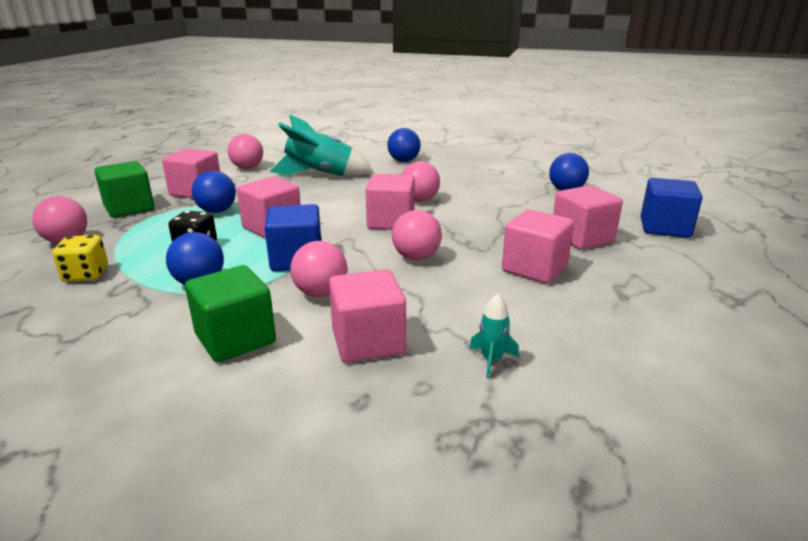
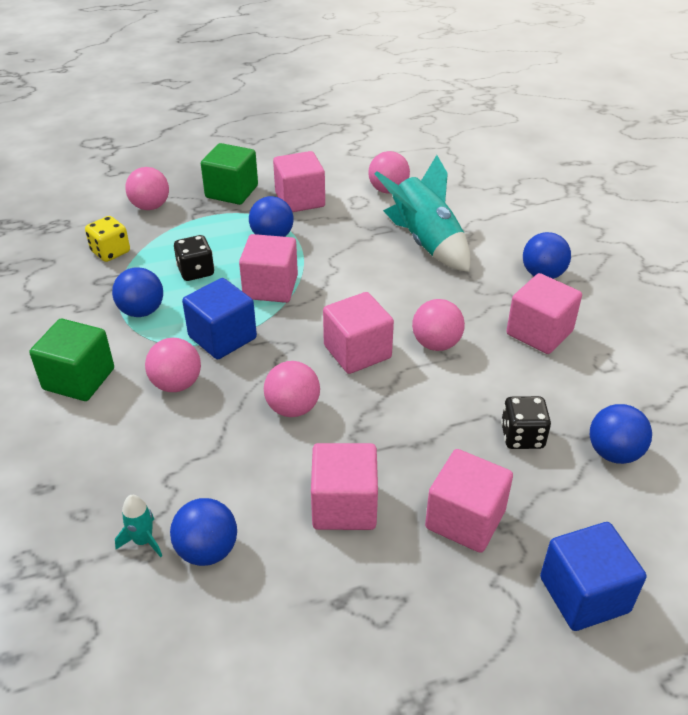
camera: 55 degrees right, 15 degrees up
(368, 341) = (122, 451): pink cube -> pink cube (539, 332)
(529, 204) = (522, 436): none -> black dice
(530, 332) = (207, 550): none -> blue ball

